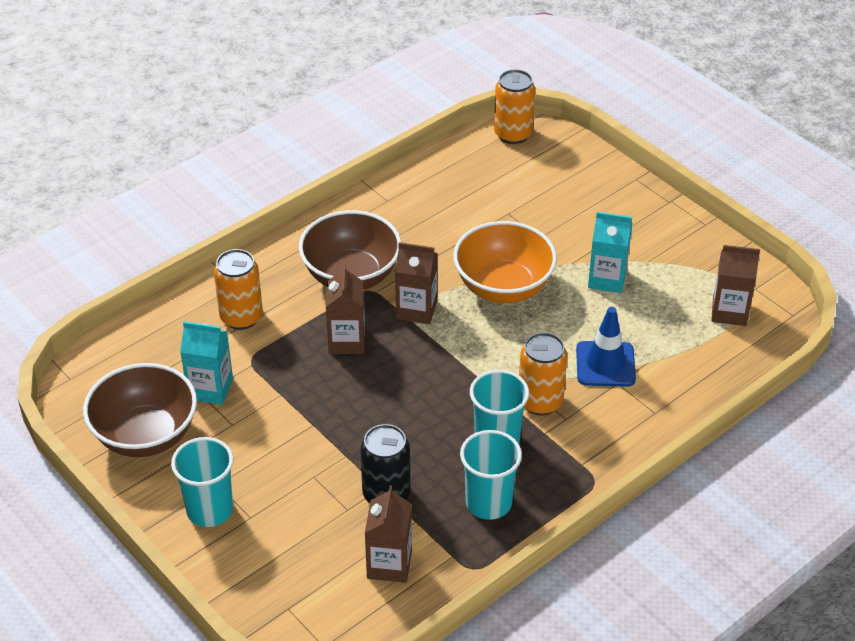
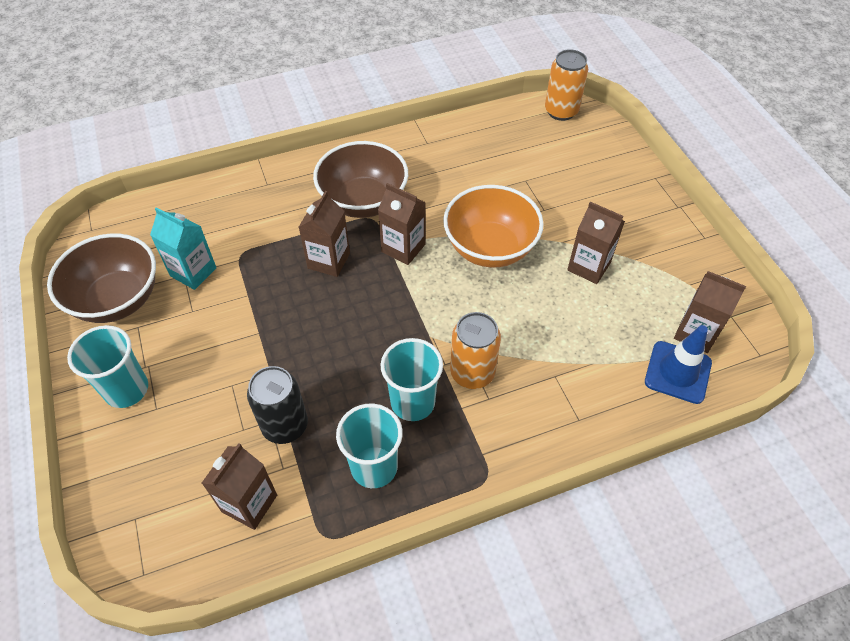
camera: 20 degrees right, 10 degrees up
(241, 317) = (254, 214): orange can -> none
(605, 364) = (551, 353): blue traffic cone -> blue traffic cone (677, 372)
(607, 279) = (588, 266): turquoise carton -> brown carton

